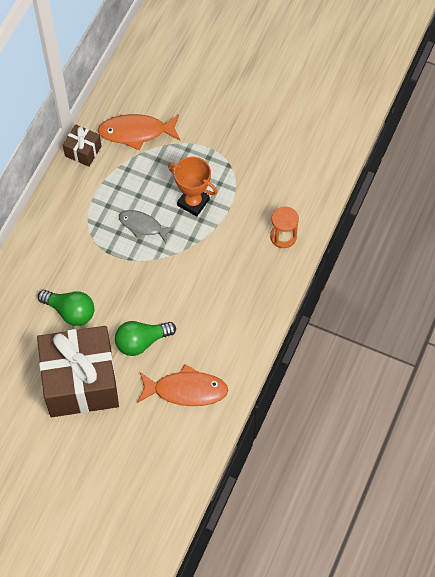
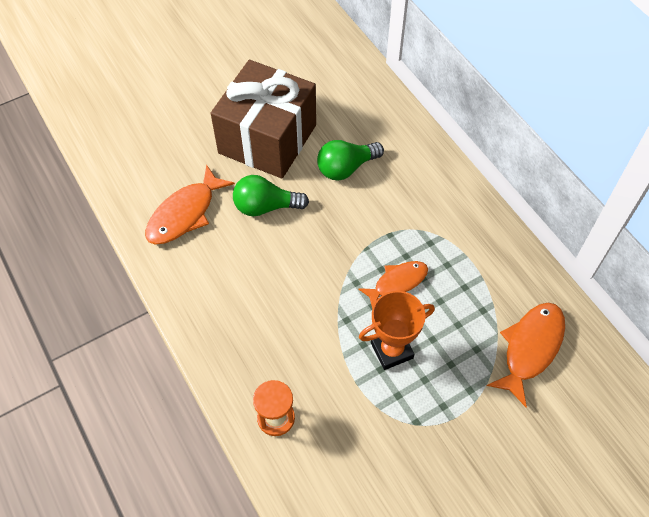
camera: 125 degrees right, 5 degrees down
(83, 151) = (536, 280): brown gift -> none
(142, 342) = (266, 206): green light bulb -> green light bulb turned 105 degrees counterclockwise
(143, 226) = (397, 282): grey fish -> orange fish

